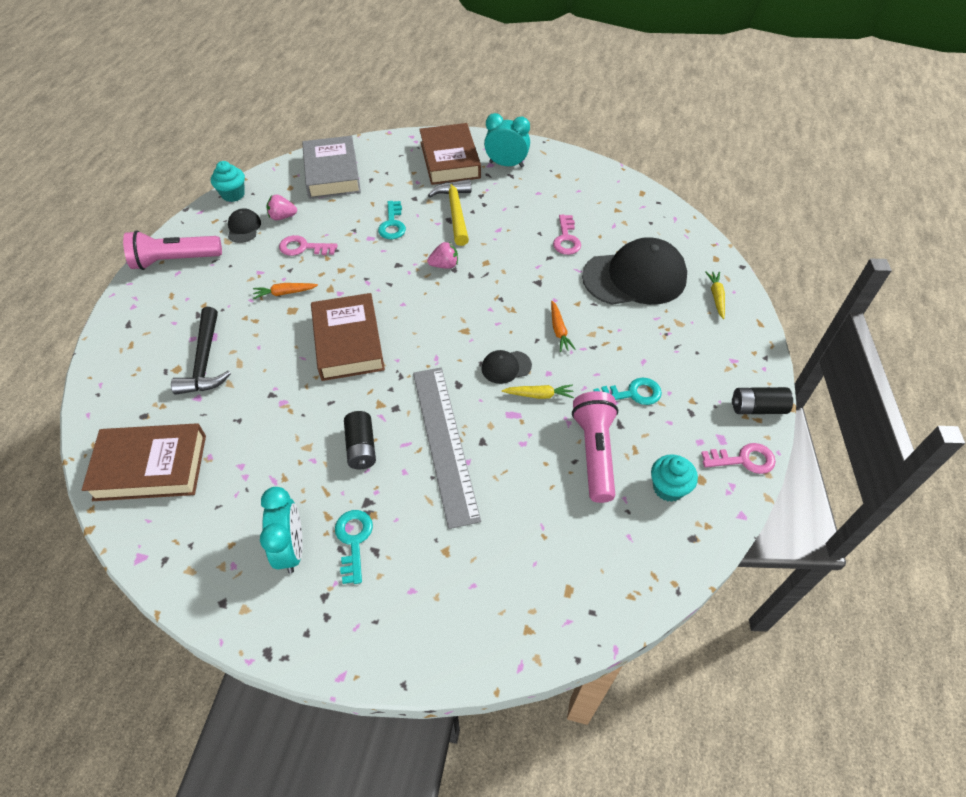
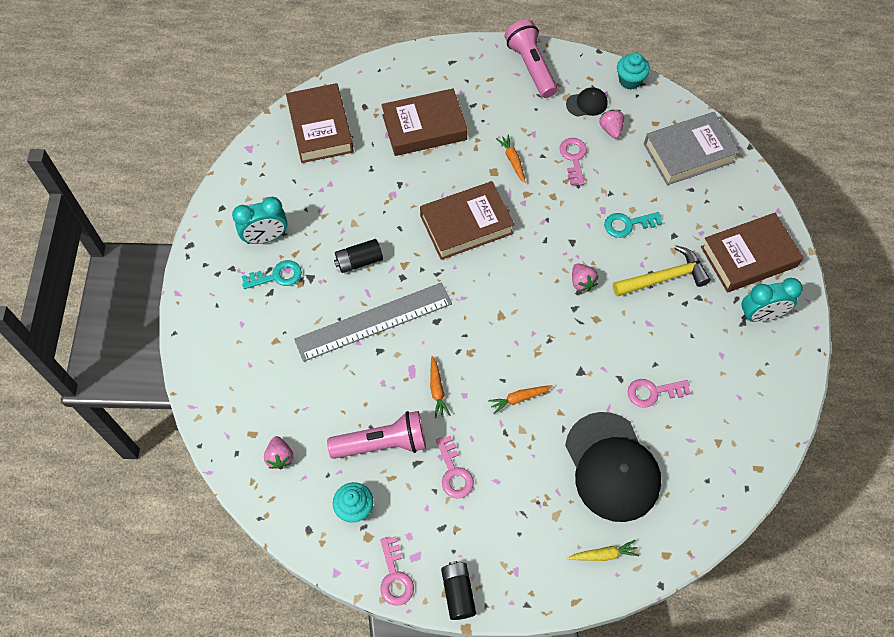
camera: 80 degrees right, 10 degrees up
(205, 361) = (424, 127): black hammer -> brown book
(506, 164) = (760, 315): turquoise clock -> turquoise clock turned 75 degrees clockwise
(506, 367) = (464, 357): black cap -> none
(539, 395) = (437, 390): yellow carrot -> orange carrot
(602, 560) = (280, 457): none -> pink strawberry
(632, 393) = (454, 472): turquoise key -> pink key

